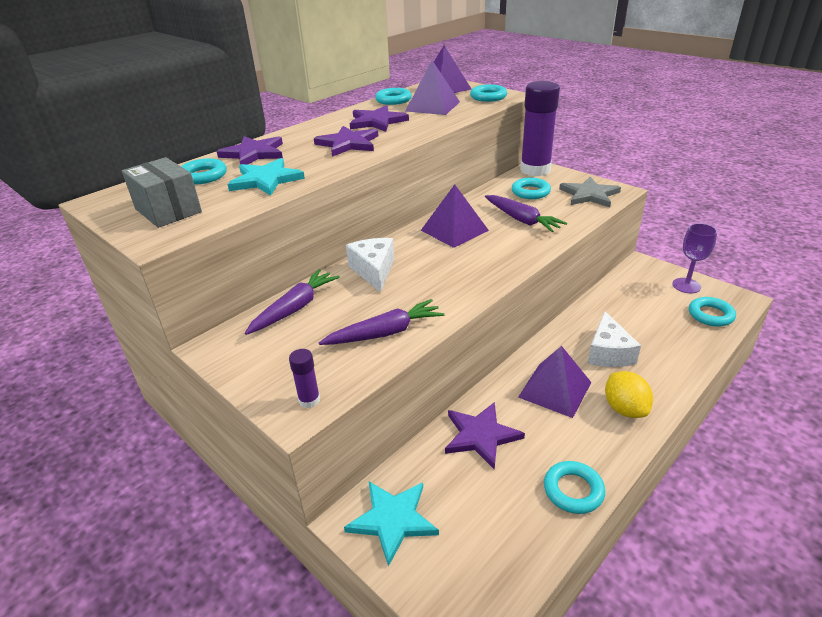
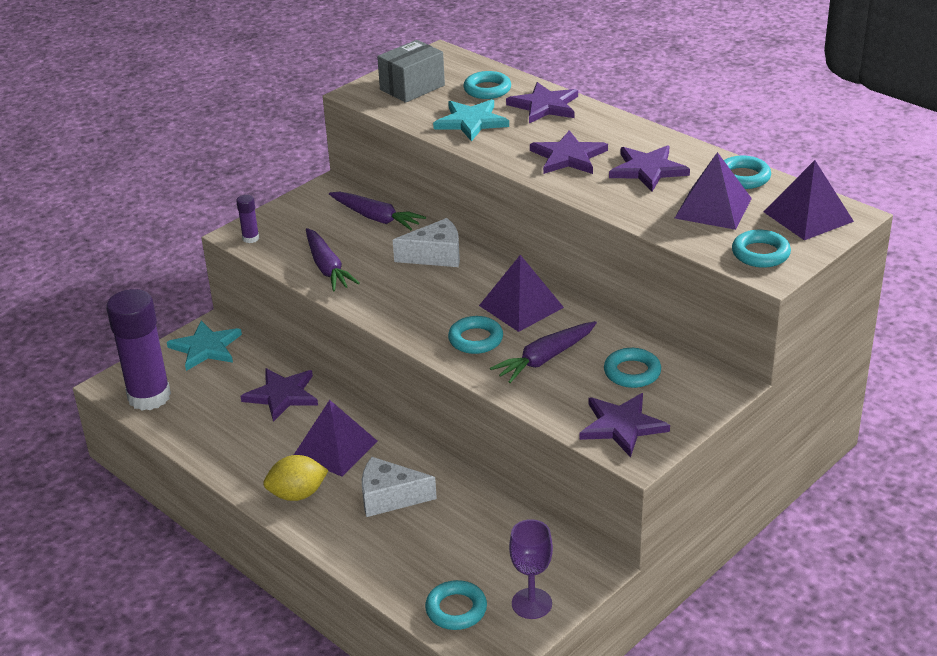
camera: 90 degrees right, 0 degrees up
(535, 170) = (715, 383): purple glue stick -> purple glue stick (149, 397)
(573, 490) = (207, 445): turquoise ring -> turquoise ring (475, 339)
(589, 195) = (622, 426): grey star -> purple star

